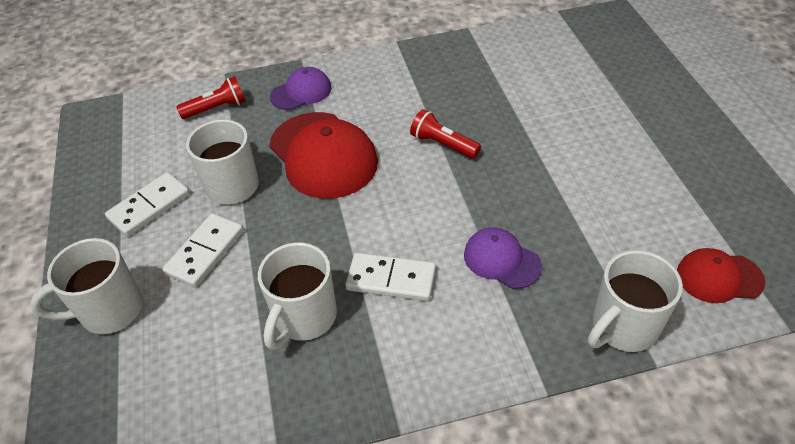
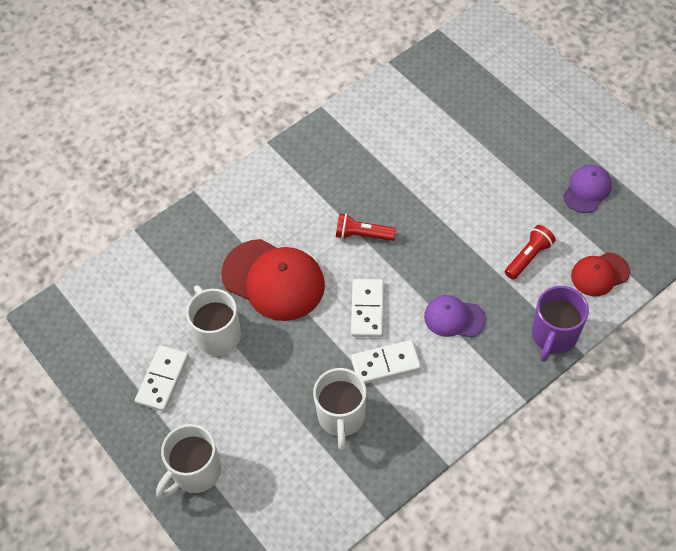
camera: 25 degrees left, 10 degrees up
(205, 252) = (235, 398): white domino -> white domino (367, 309)
(216, 108) = (153, 268): red flashlight -> red flashlight (528, 257)
(301, 92) = (217, 225): purple cap -> purple cap (587, 190)
(623, 327) = (553, 336): white mug -> purple mug

